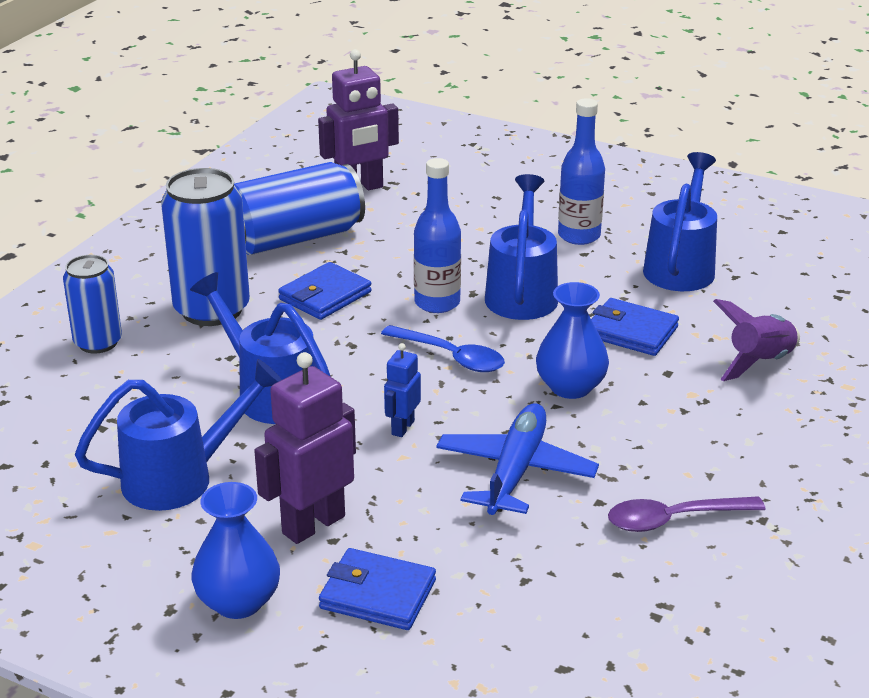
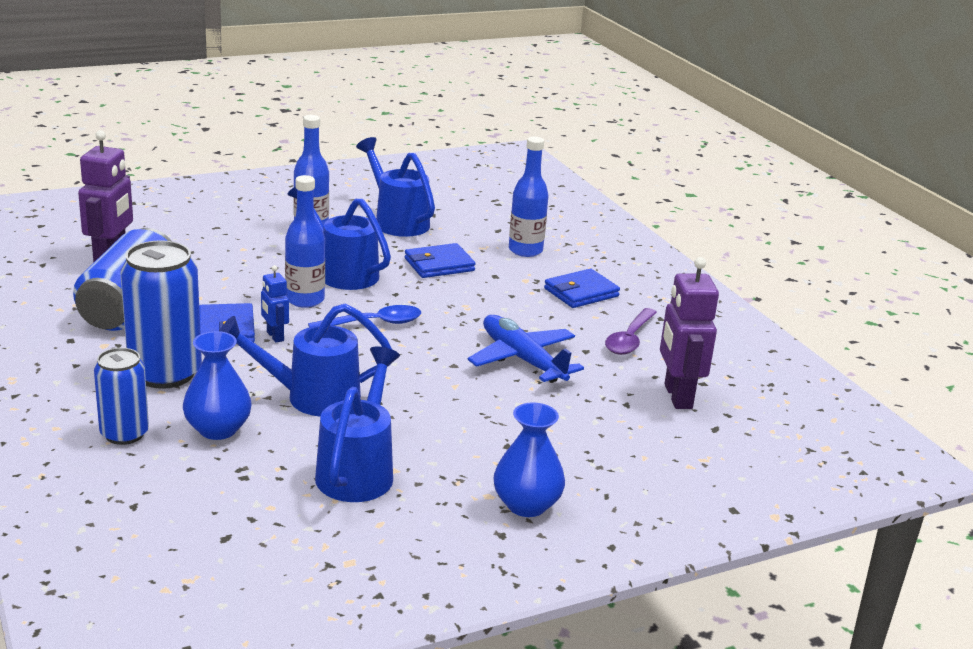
camera: 55 degrees left, 5 degrees down
(313, 524) = (481, 445): purple robot -> purple robot (677, 396)
(377, 594) = (581, 454): blue wallet -> blue wallet (581, 292)
(402, 427) = (424, 372): blue robot -> blue robot (274, 336)
(570, 387) = (465, 306): blue vase -> blue vase (218, 429)
(759, 363) = (525, 250): purple rocket -> blue bottle

